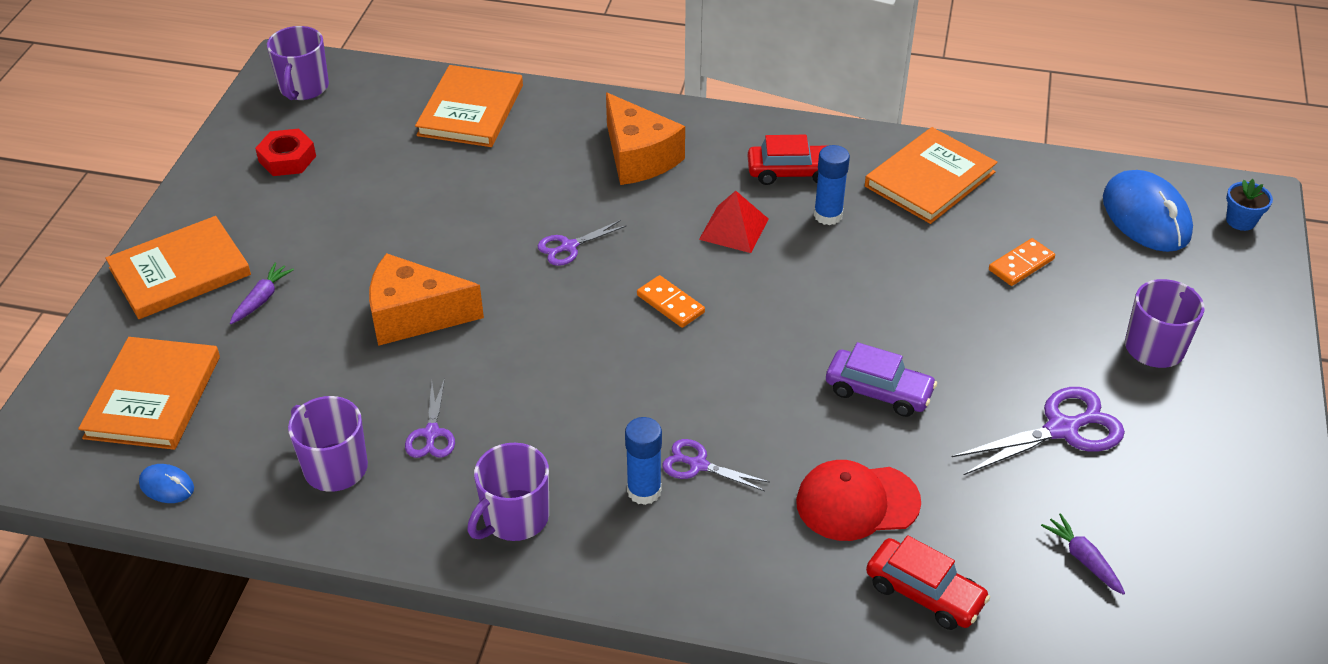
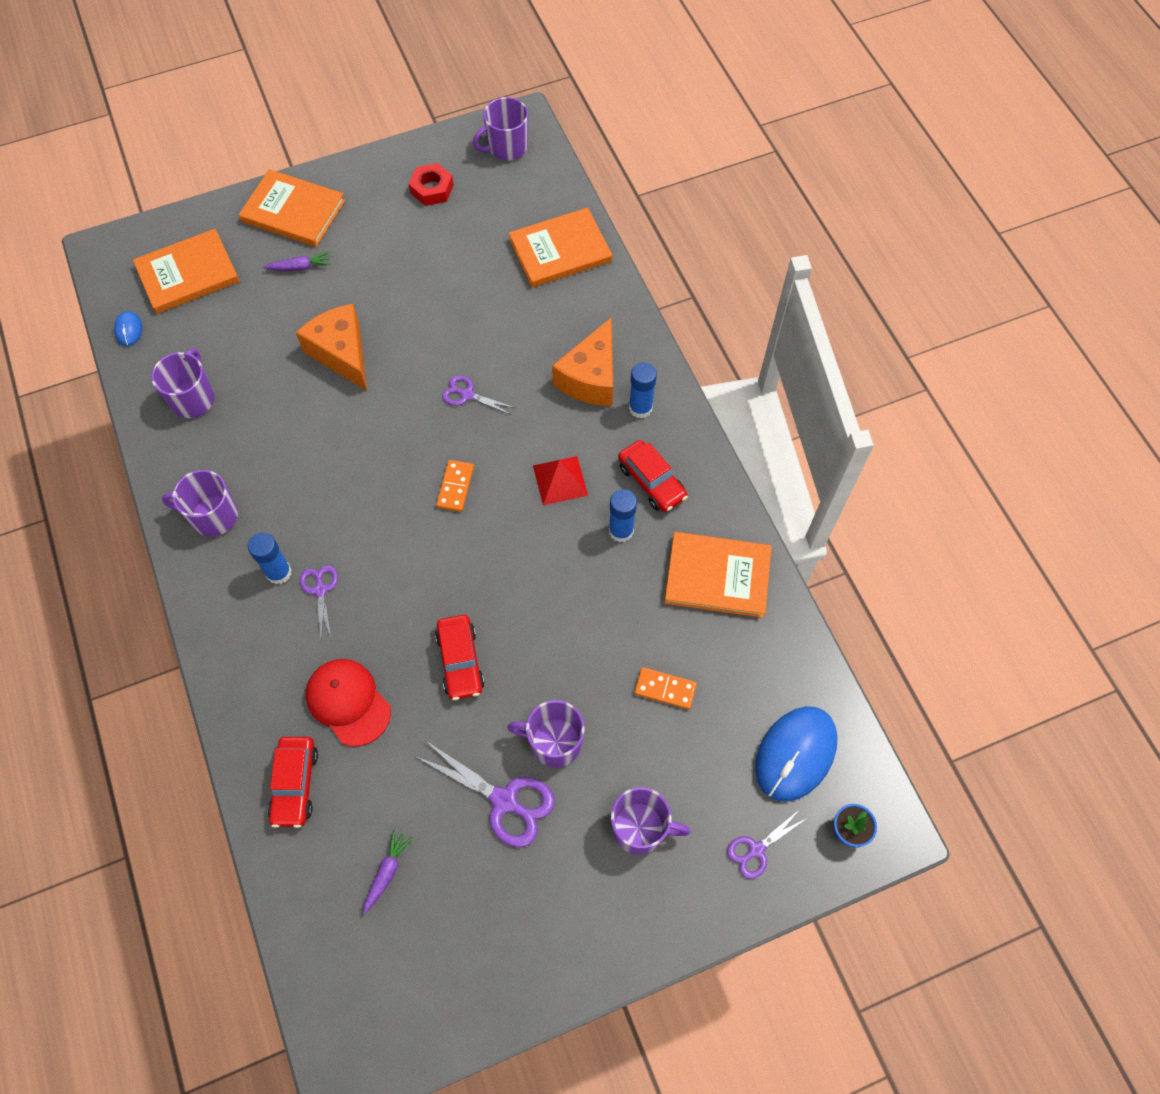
camera: 55 degrees right, 20 degrees up
(431, 433) = (251, 429): purple scissors -> purple scissors (756, 850)
(705, 142) = (640, 408): none -> blue glue stick
(878, 391) = (460, 661): purple car -> red car
(1022, 364) = (554, 742): none -> purple mug

